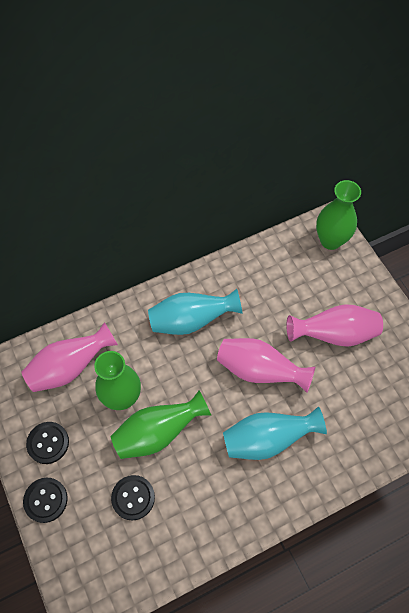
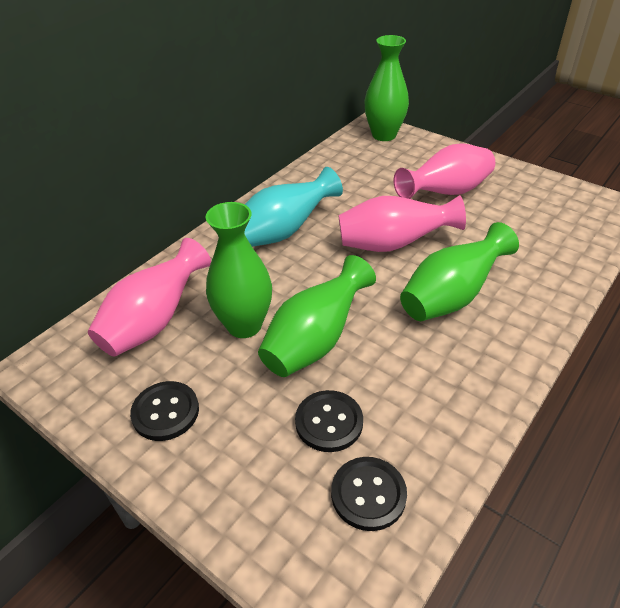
camera: 25 degrees left, 20 degrees down
(45, 500) = (199, 482): black button -> black button (368, 494)
(267, 439) = (450, 297): turquoise vase -> green vase

